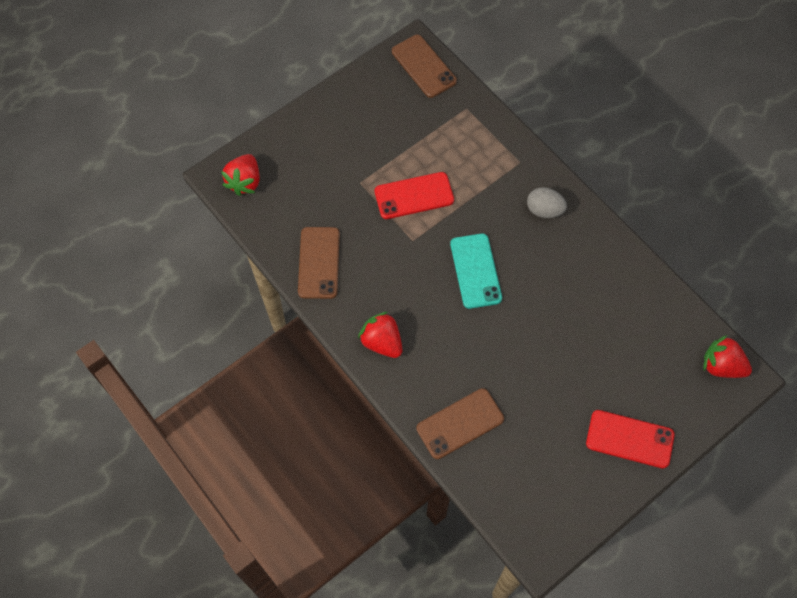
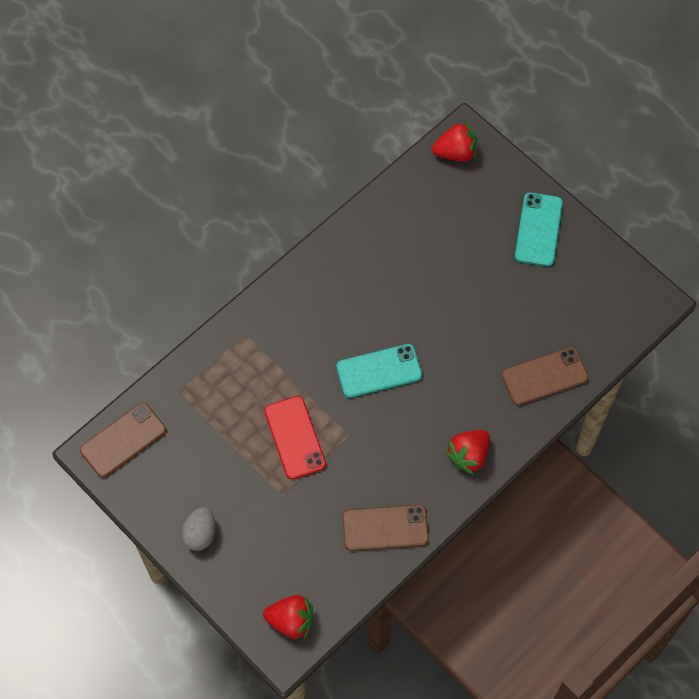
camera: 95 degrees left, 0 degrees up
(460, 423) = (544, 376): brown phone -> brown phone turned 75 degrees counterclockwise
(544, 210) = (302, 308): grey egg -> grey egg (200, 534)
(629, 439) = (538, 229): red phone -> turquoise phone
(721, 366) = (455, 152): red strawberry -> red strawberry turned 120 degrees counterclockwise

